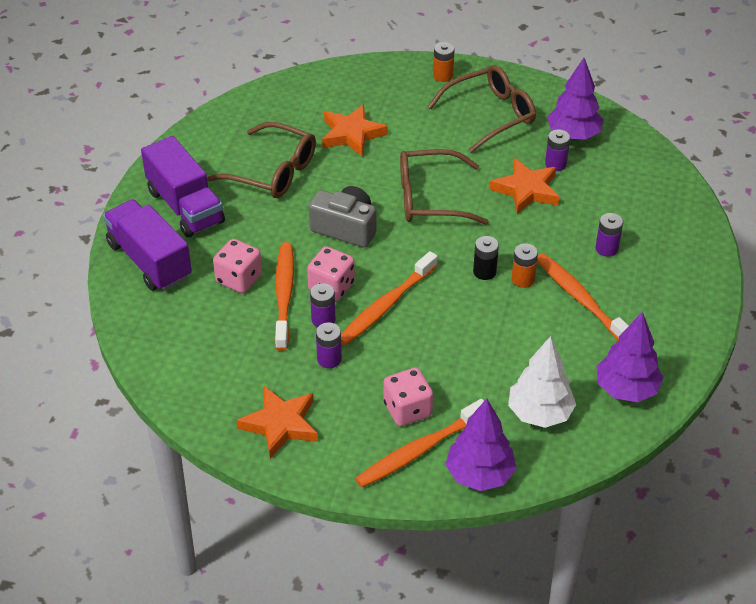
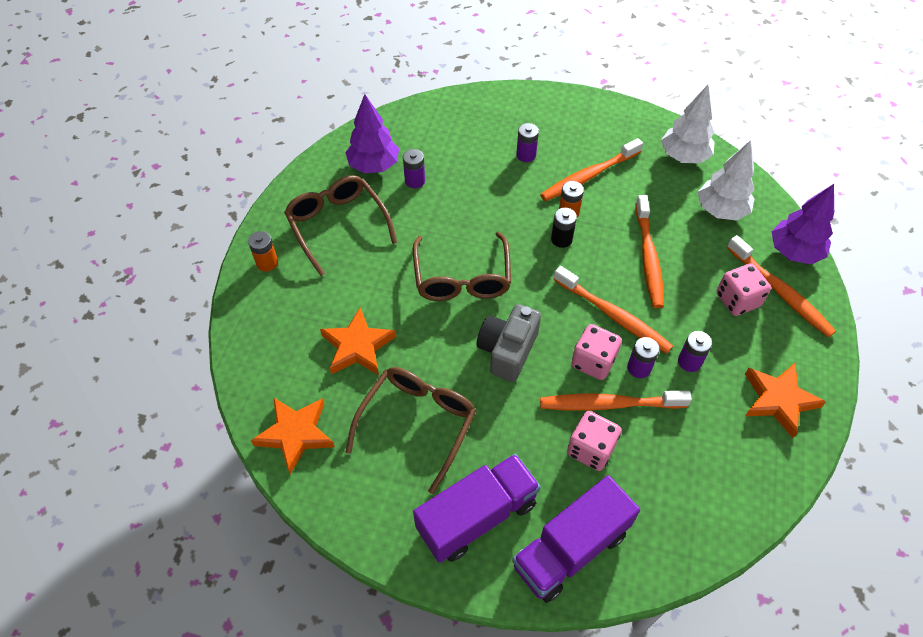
camera: 90 degrees left, 10 degrees up
(464, 340) = (648, 257): none -> orange toothbrush
(526, 190) = (450, 204): orange star -> orange star (296, 434)
(626, 389) = (684, 156): purple tree -> white tree

